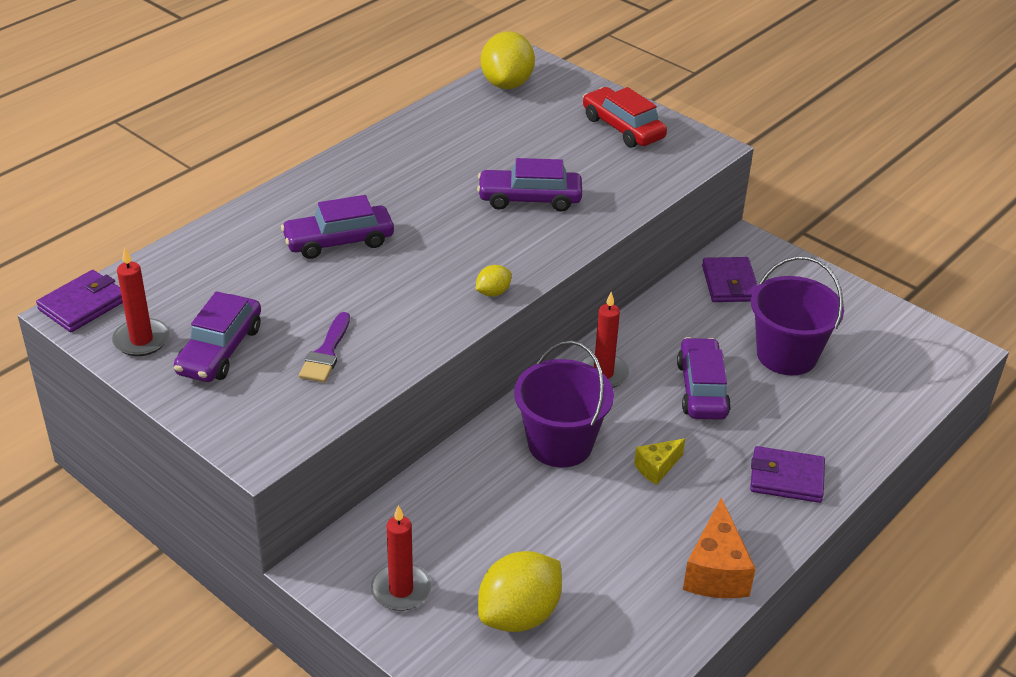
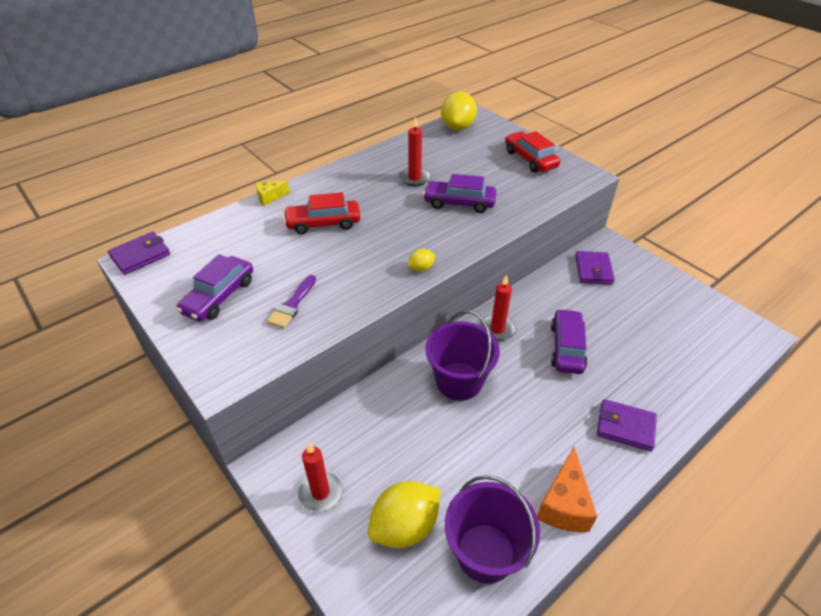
camera: 10 degrees right, 5 degrees up
(141, 340) = (169, 284): red candle -> red candle (414, 178)
(339, 241) = (323, 223): purple car -> red car
(657, 468) = (527, 408): yellow cheese -> yellow cheese (270, 198)
(786, 355) = (630, 326): purple bucket -> purple bucket (485, 553)

